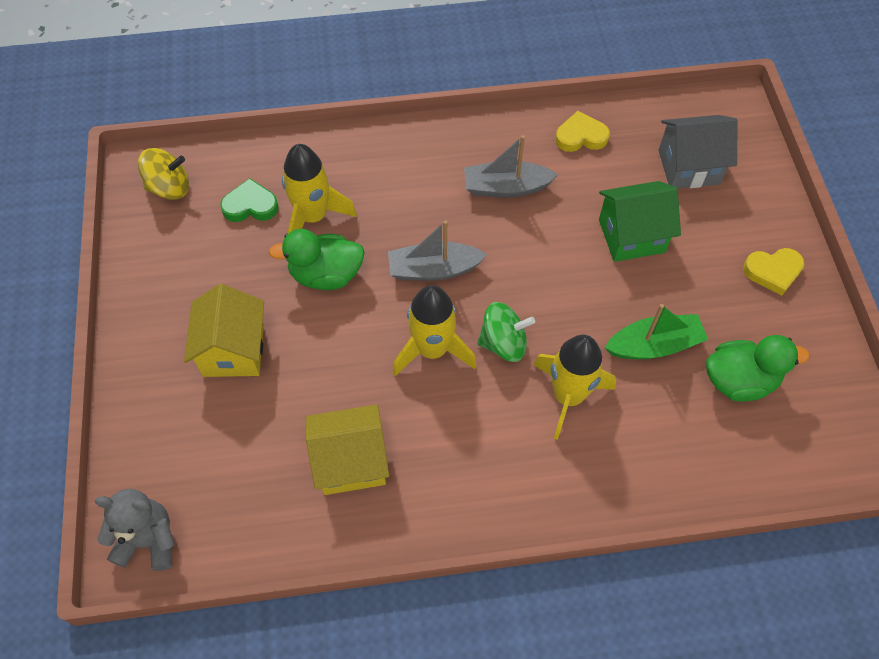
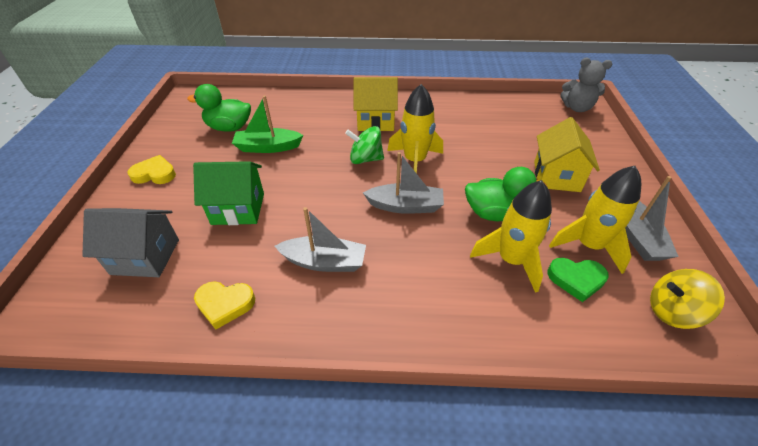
camera: 170 degrees left, 15 degrees down
(164, 266) = (637, 237): none -> grey boat
(351, 462) = (469, 122): yellow house -> yellow house (375, 121)
(568, 396) = (335, 132): yellow rocket -> yellow rocket (588, 245)

